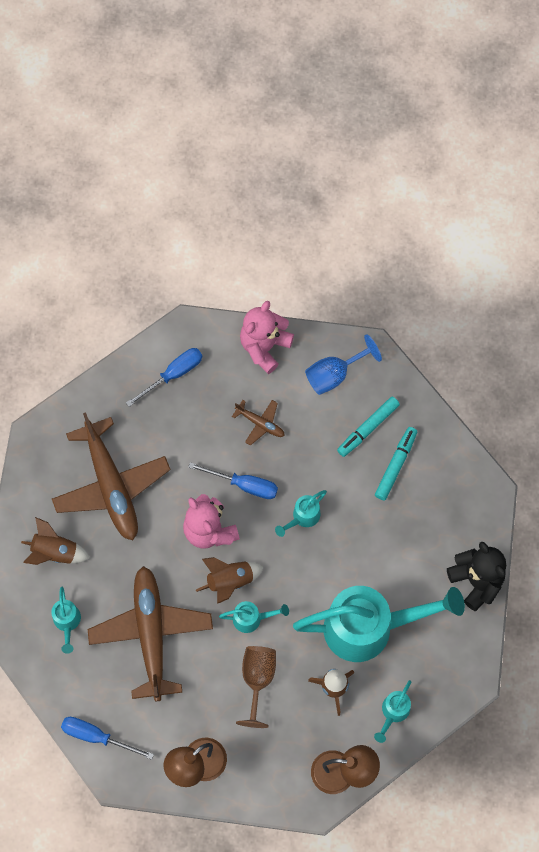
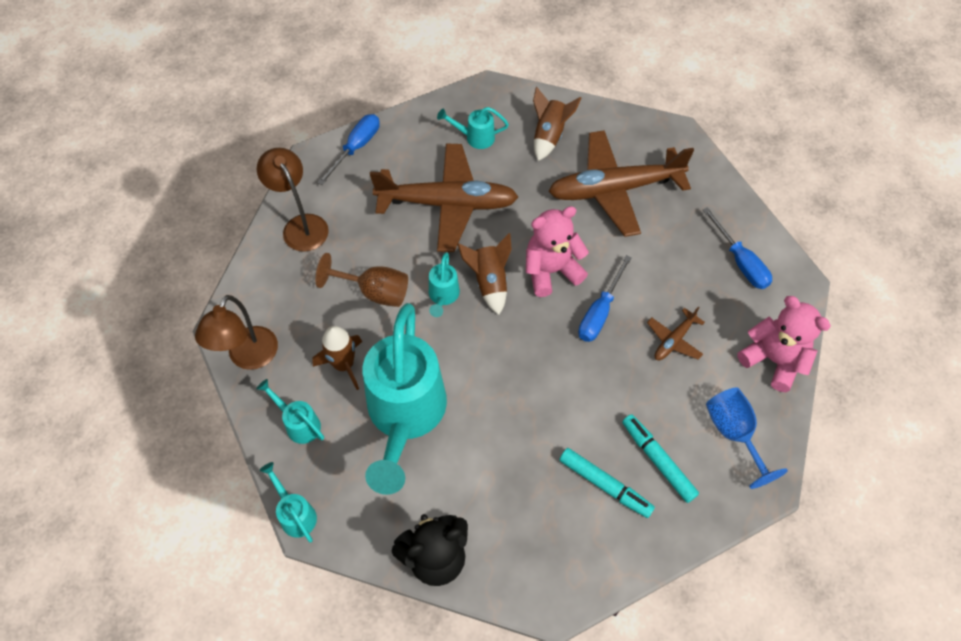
camera: 100 degrees right, 10 degrees down
(302, 517) = (551, 366): turquoise watering can -> turquoise watering can (295, 513)

